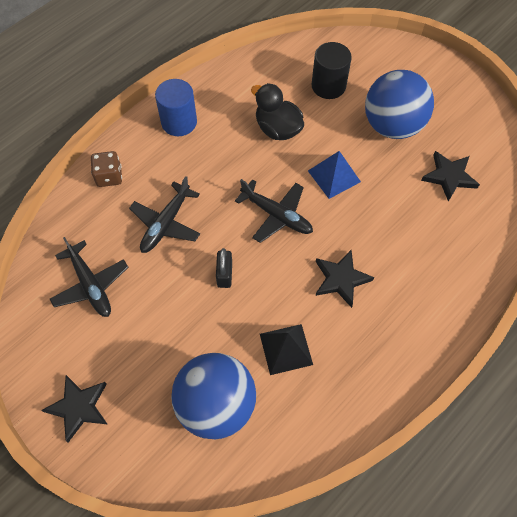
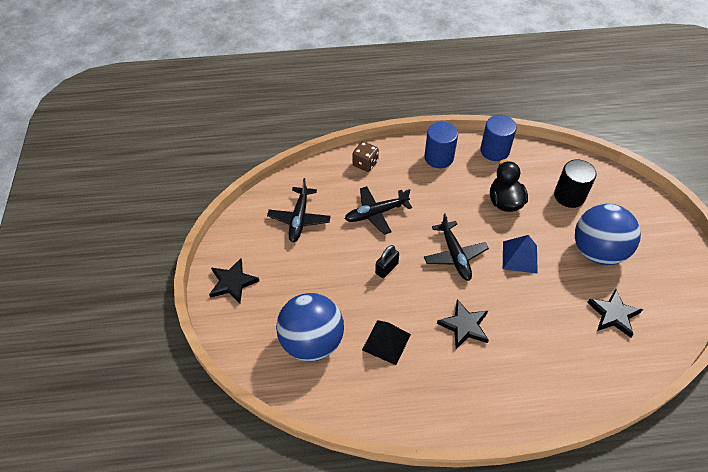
camera: 40 degrees right, 10 degrees down
(226, 81) = (494, 151): none -> blue cylinder

